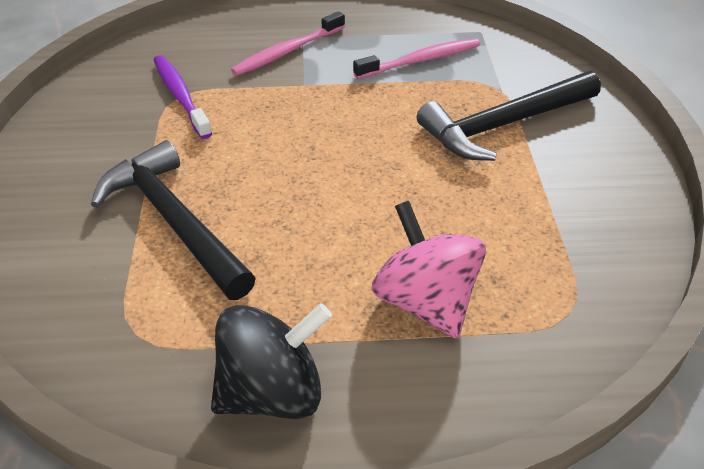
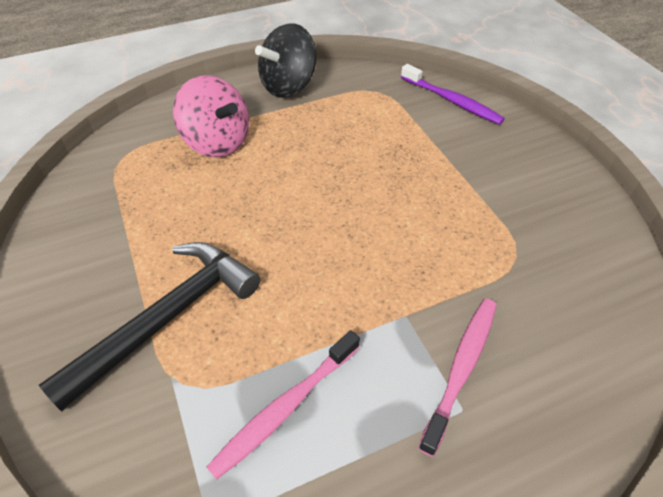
camera: 160 degrees right, 5 degrees up
(174, 221) = (410, 149): black hammer -> none
(180, 96) = (515, 259): purple toothbrush -> purple toothbrush (452, 101)

